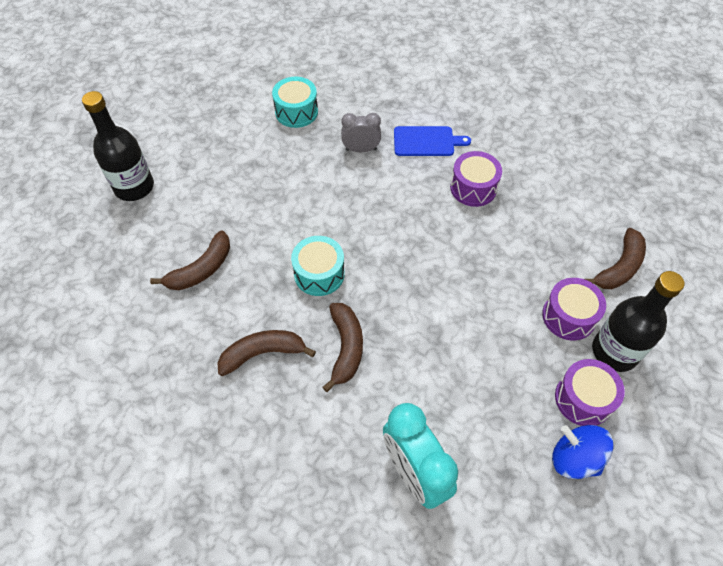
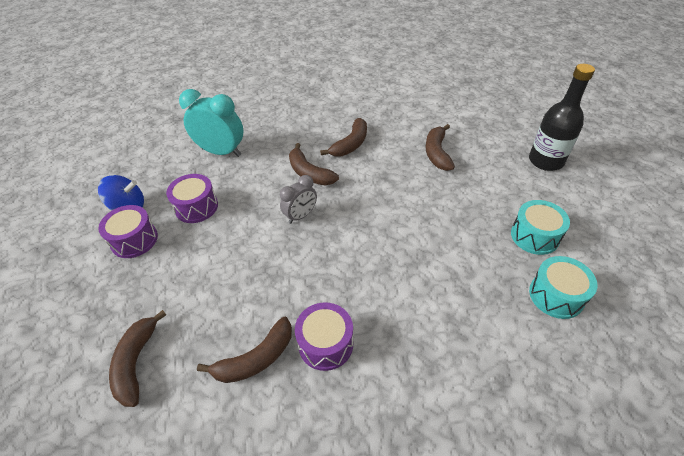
camera: 140 degrees right, 10 degrees down
(319, 274) = (369, 195): turquoise drum -> turquoise drum (534, 236)
(361, 149) = (458, 303): grey clock -> grey clock (300, 216)
(426, 141) = (416, 362): blue cutting board -> none
(528, 211) = (256, 358): none -> brown banana
(568, 316) = (168, 286): purple drum -> purple drum (196, 207)
(614, 351) = (119, 285): black bottle -> none

